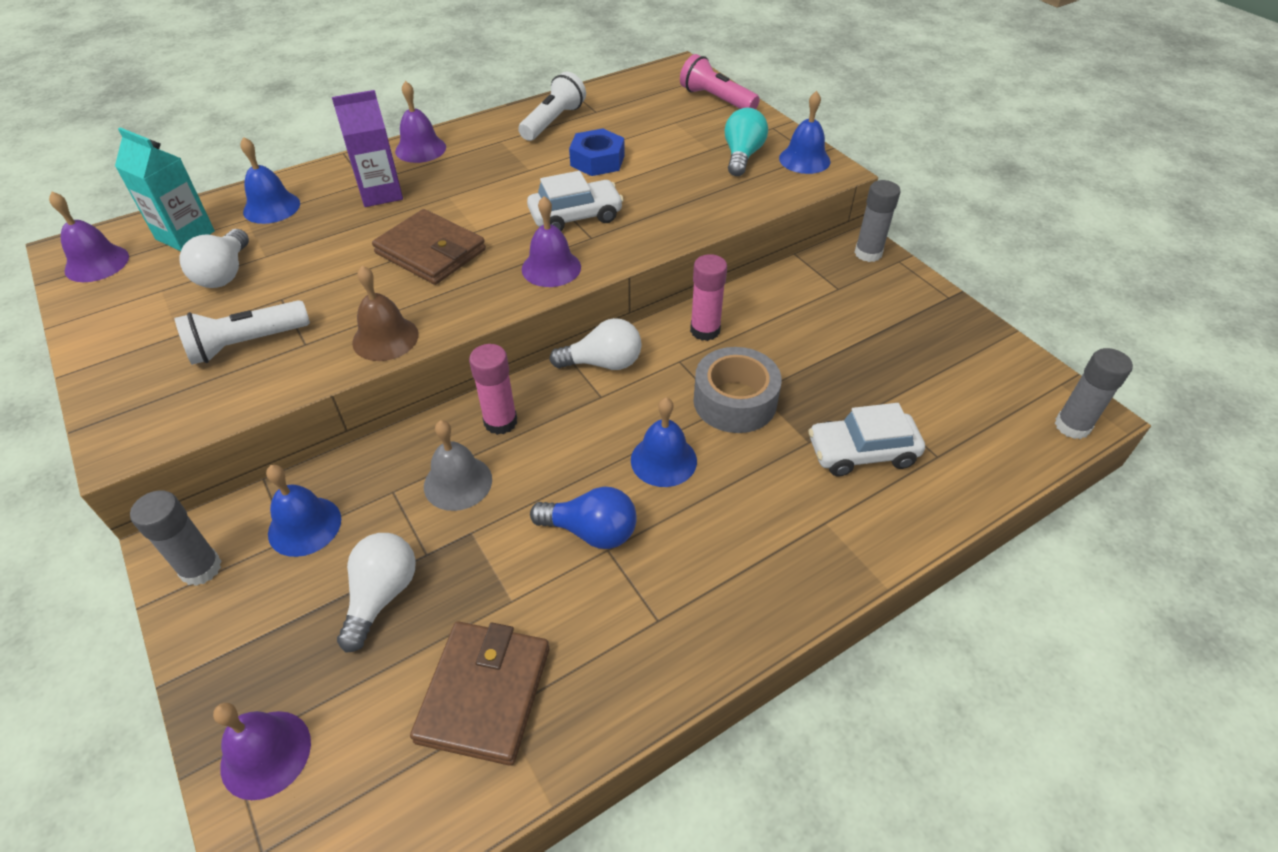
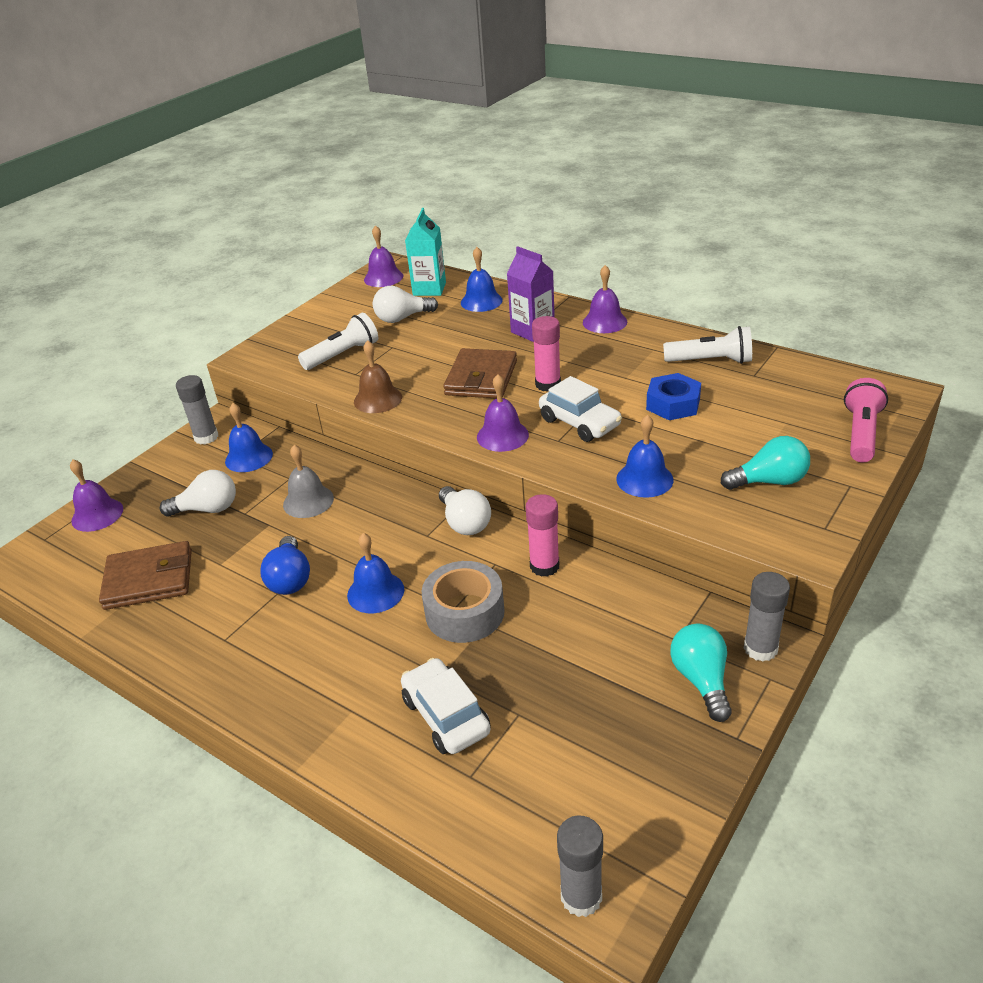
camera: 70 degrees right, 10 degrees down
(246, 344) = (343, 355): white flashlight -> white flashlight turned 105 degrees clockwise
(500, 422) = (373, 497): pink glue stick -> pink glue stick (548, 384)
(804, 159) = (808, 524): blue bell -> blue bell (644, 479)
(886, 292) = (701, 680): none -> turquoise light bulb

